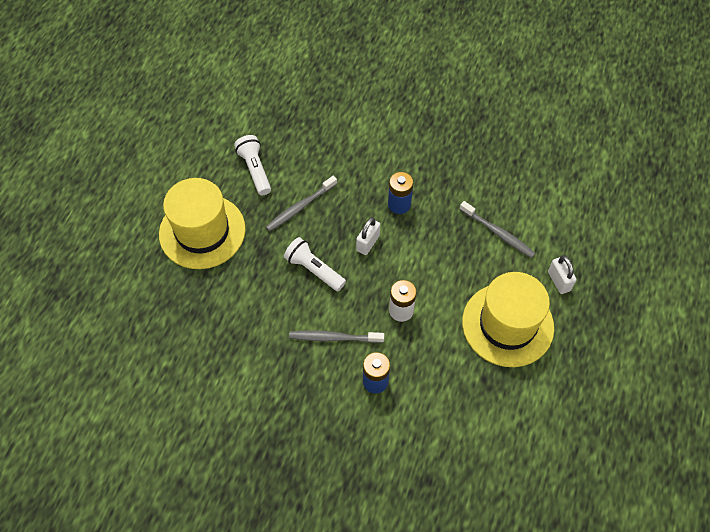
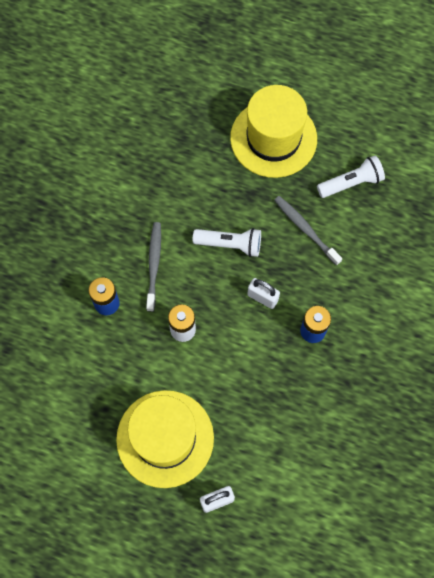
camera: 90 degrees right, 10 degrees up
(314, 270) = (230, 244): white flashlight -> white flashlight turned 60 degrees clockwise
(497, 233) = (278, 437): grey toothbrush -> none

